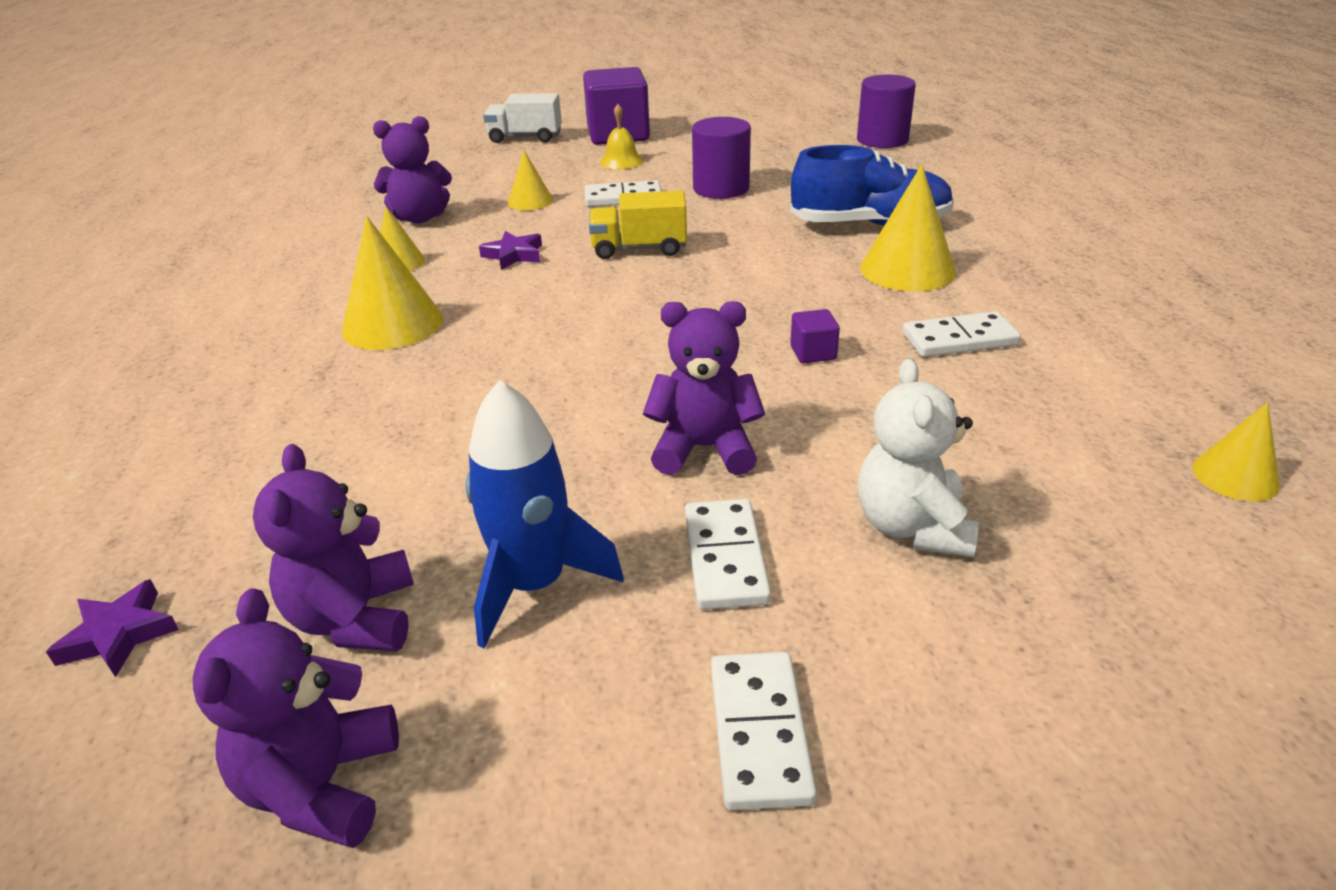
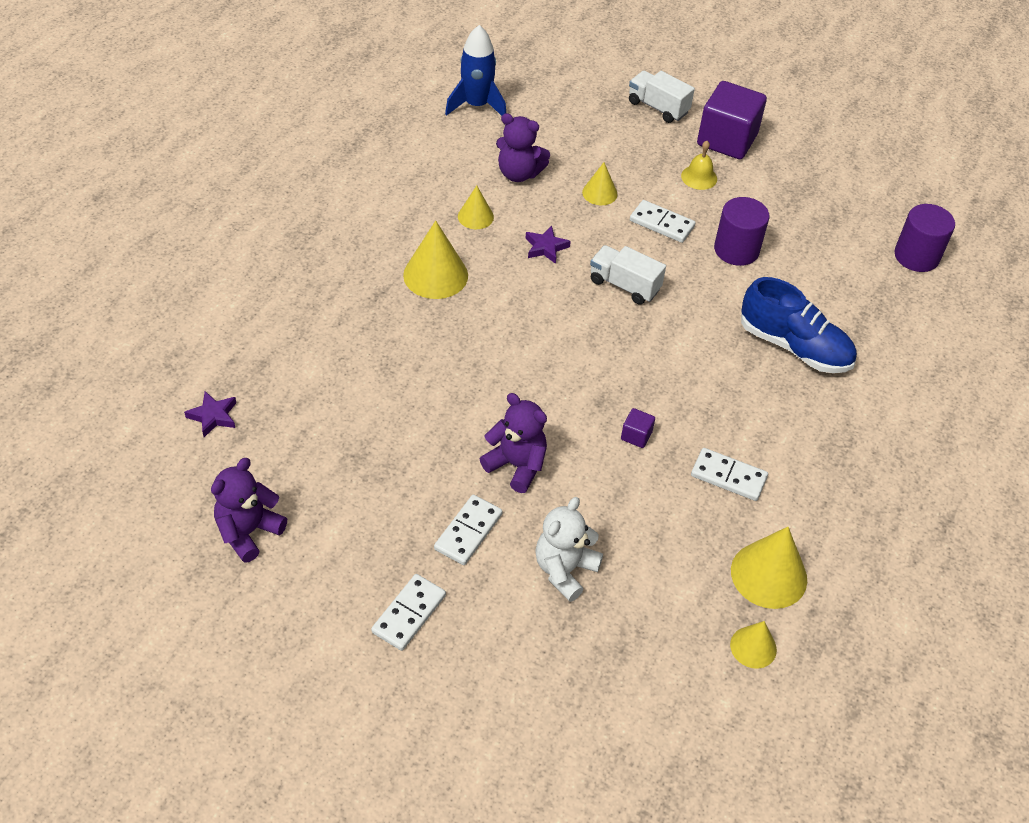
camera: 30 degrees right, 15 degrees up
(355, 618) = (301, 465): purple teddy bear -> none
(534, 584) = (380, 494): blue rocket -> blue rocket (476, 105)
(639, 249) = (624, 285): yellow truck -> white truck
(907, 269) = (768, 403): yellow cone -> yellow cone (769, 575)

